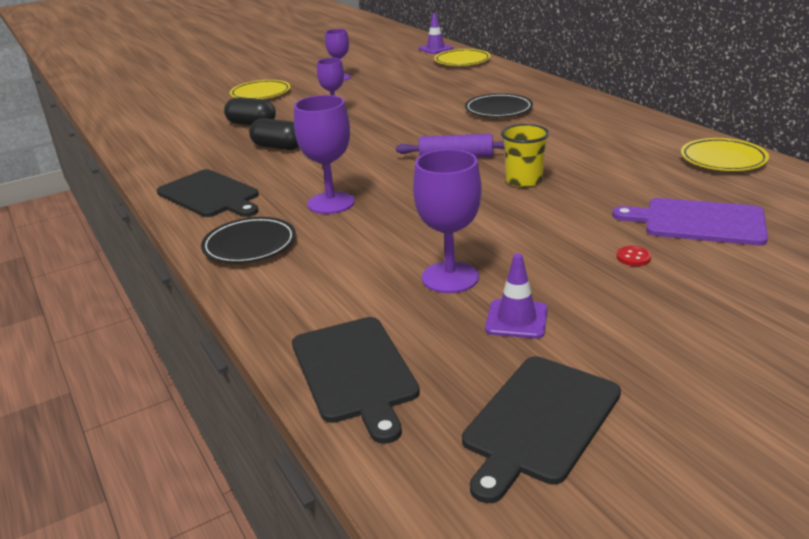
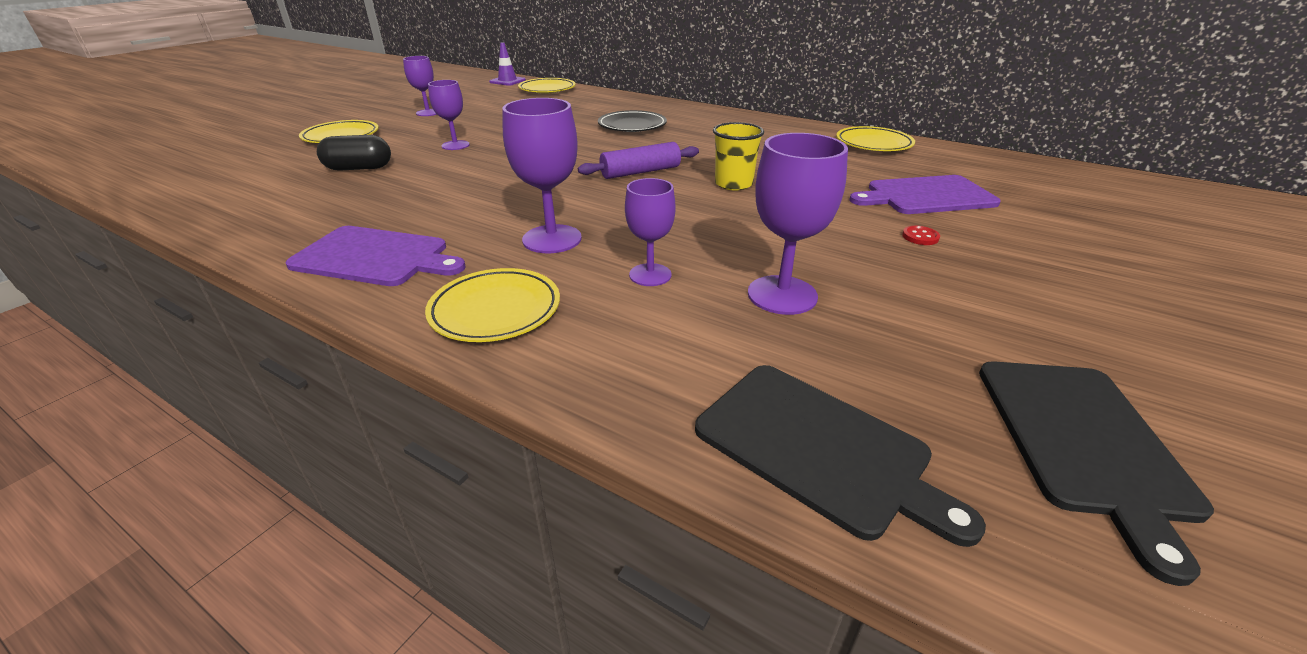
camera: 30 degrees left, 5 degrees up
(210, 195) = (375, 257): black cutting board -> purple cutting board
(250, 245) = (495, 310): black plate -> yellow plate
(278, 147) = (420, 188): black capsule -> none
(371, 243) = (650, 275): none -> purple goblet
(516, 319) = (904, 325): purple traffic cone -> none

